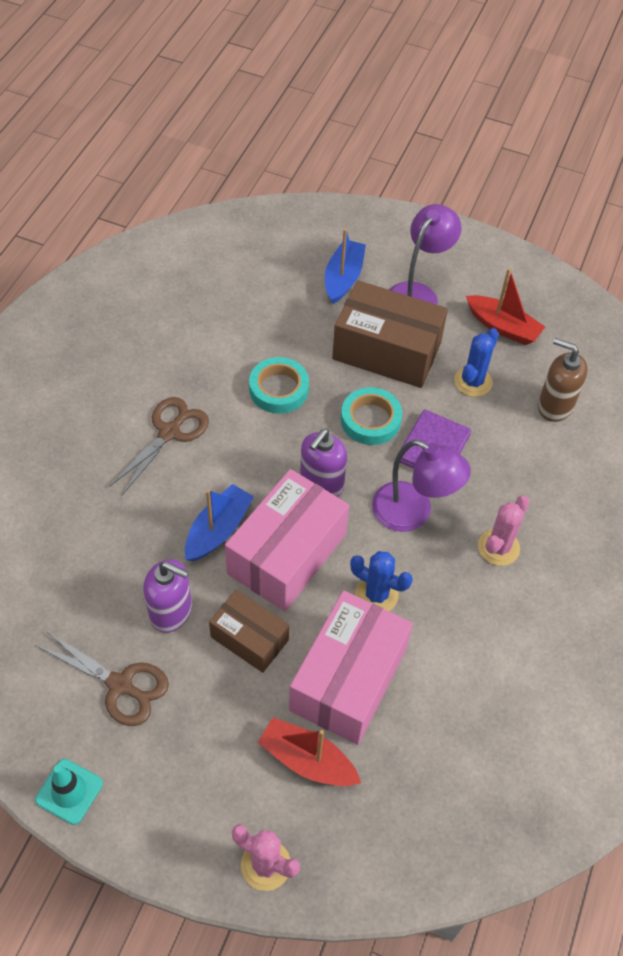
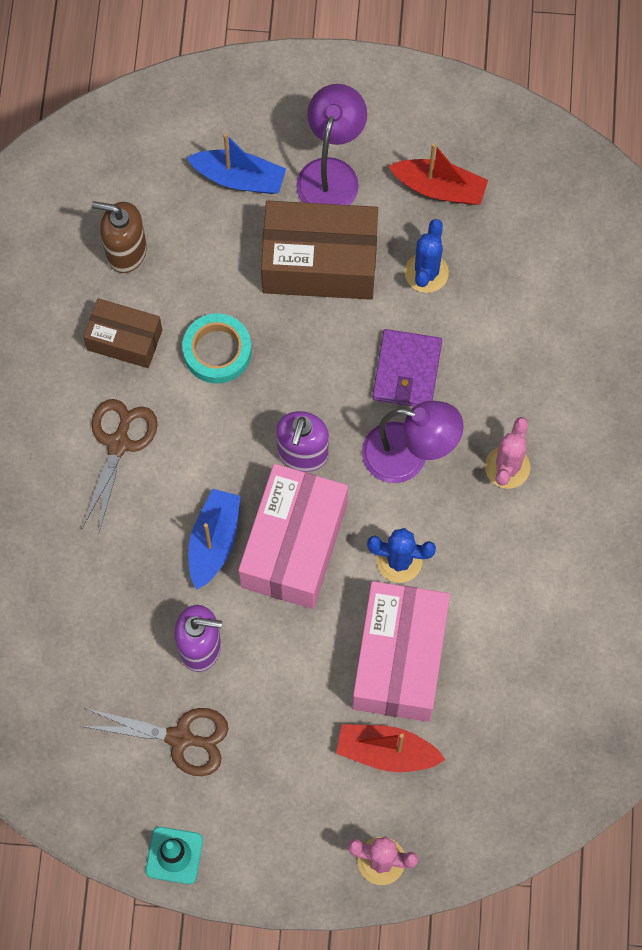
camera: 15 degrees left, 15 degrees up
(249, 638) = (288, 649): brown box -> brown box (124, 340)
(343, 278) = (239, 178): blue boat -> blue boat turned 105 degrees clockwise
(370, 420) = (329, 358): turquoise tape -> none
(554, 406) = (523, 275): brown soap dispenser -> brown soap dispenser (126, 251)

